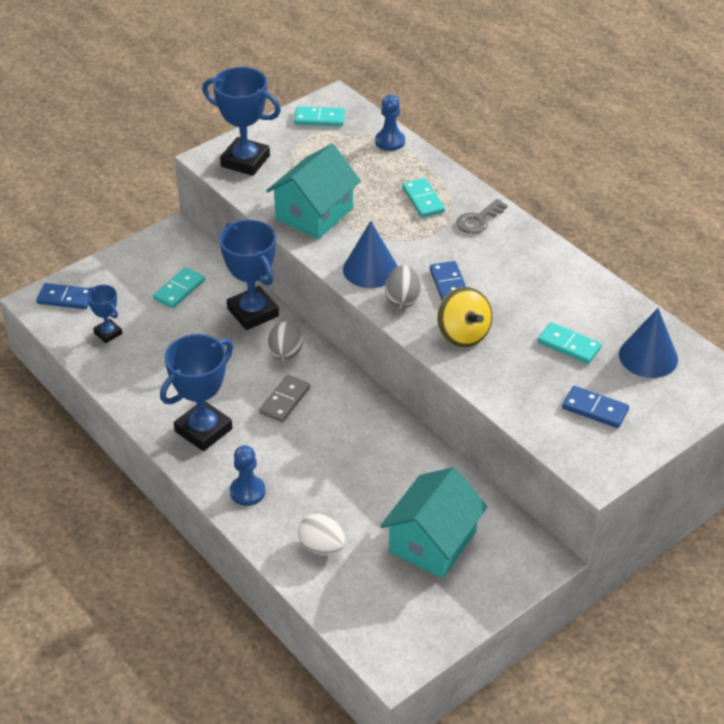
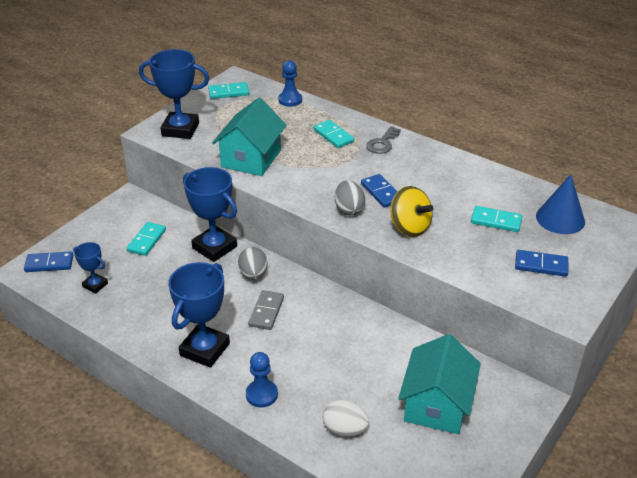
camera: 15 degrees left, 5 degrees down
(370, 269) = (313, 191): blue cone -> none

